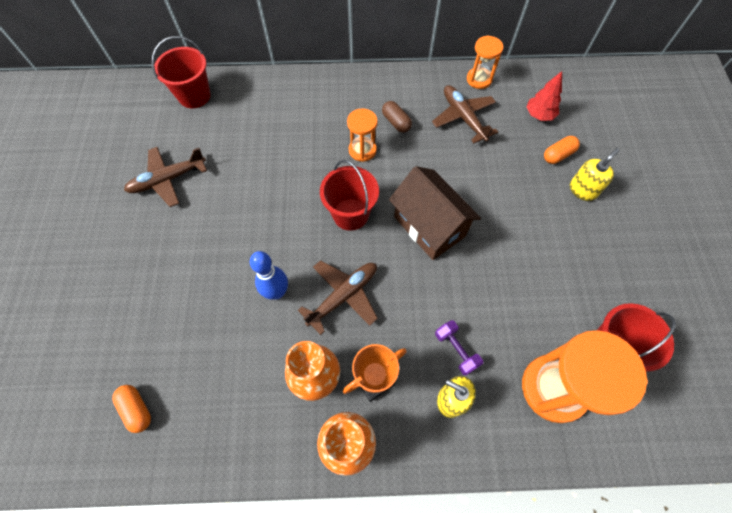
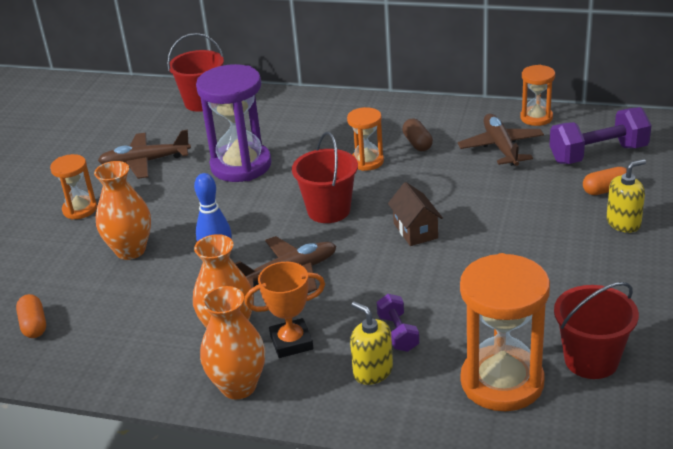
camera: 20 degrees right, 30 degrees down
(128, 250) = (80, 209): none -> orange hourglass
(194, 295) = (130, 250): none -> orange vase
(256, 171) = (241, 165): none -> purple hourglass
(429, 226) = (415, 231): brown house -> brown house, size x0.57
(539, 115) = (598, 154): red tree -> purple dumbbell

